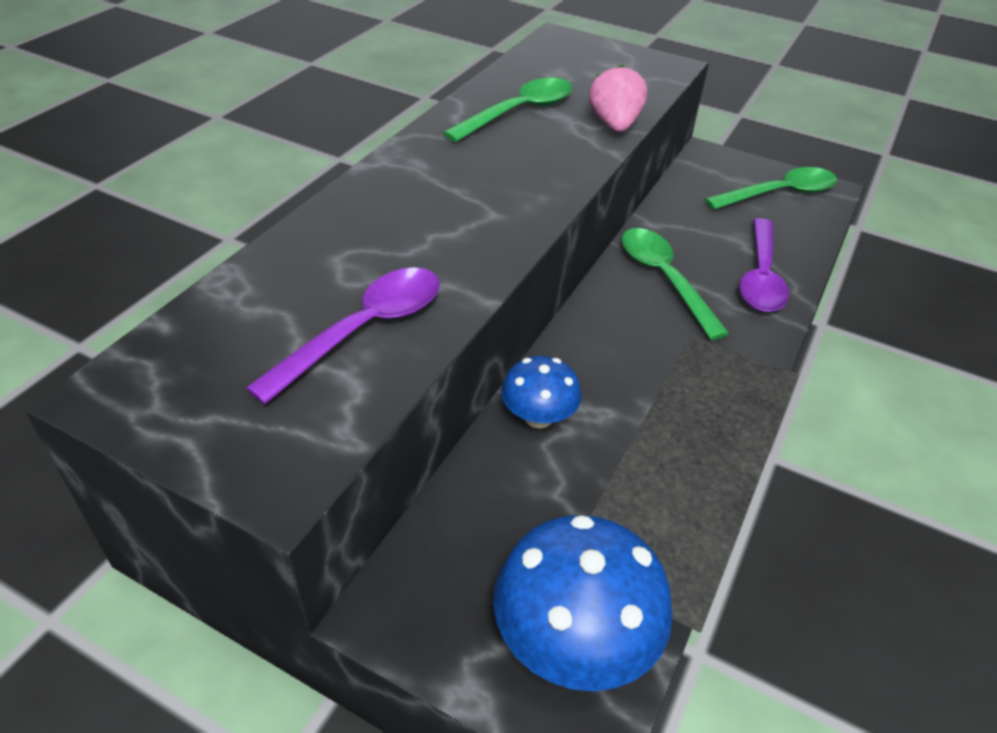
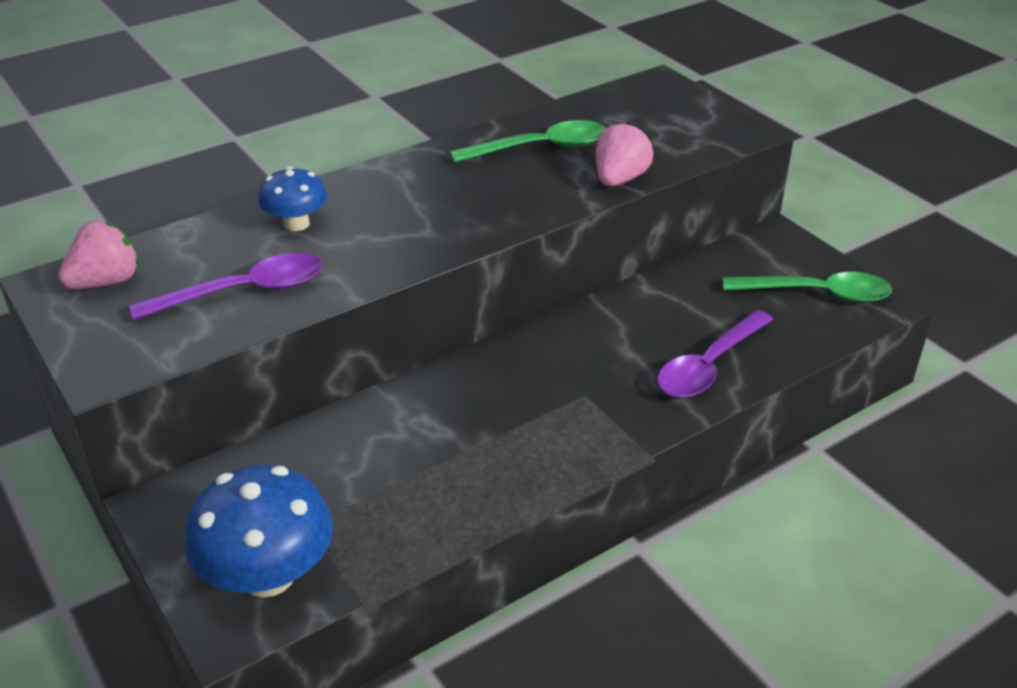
camera: 30 degrees right, 5 degrees down
(183, 369) = (106, 282): none -> pink strawberry
(538, 417) = (385, 416): blue mushroom -> blue mushroom (296, 224)
(664, 279) = (608, 341): green spoon -> none

